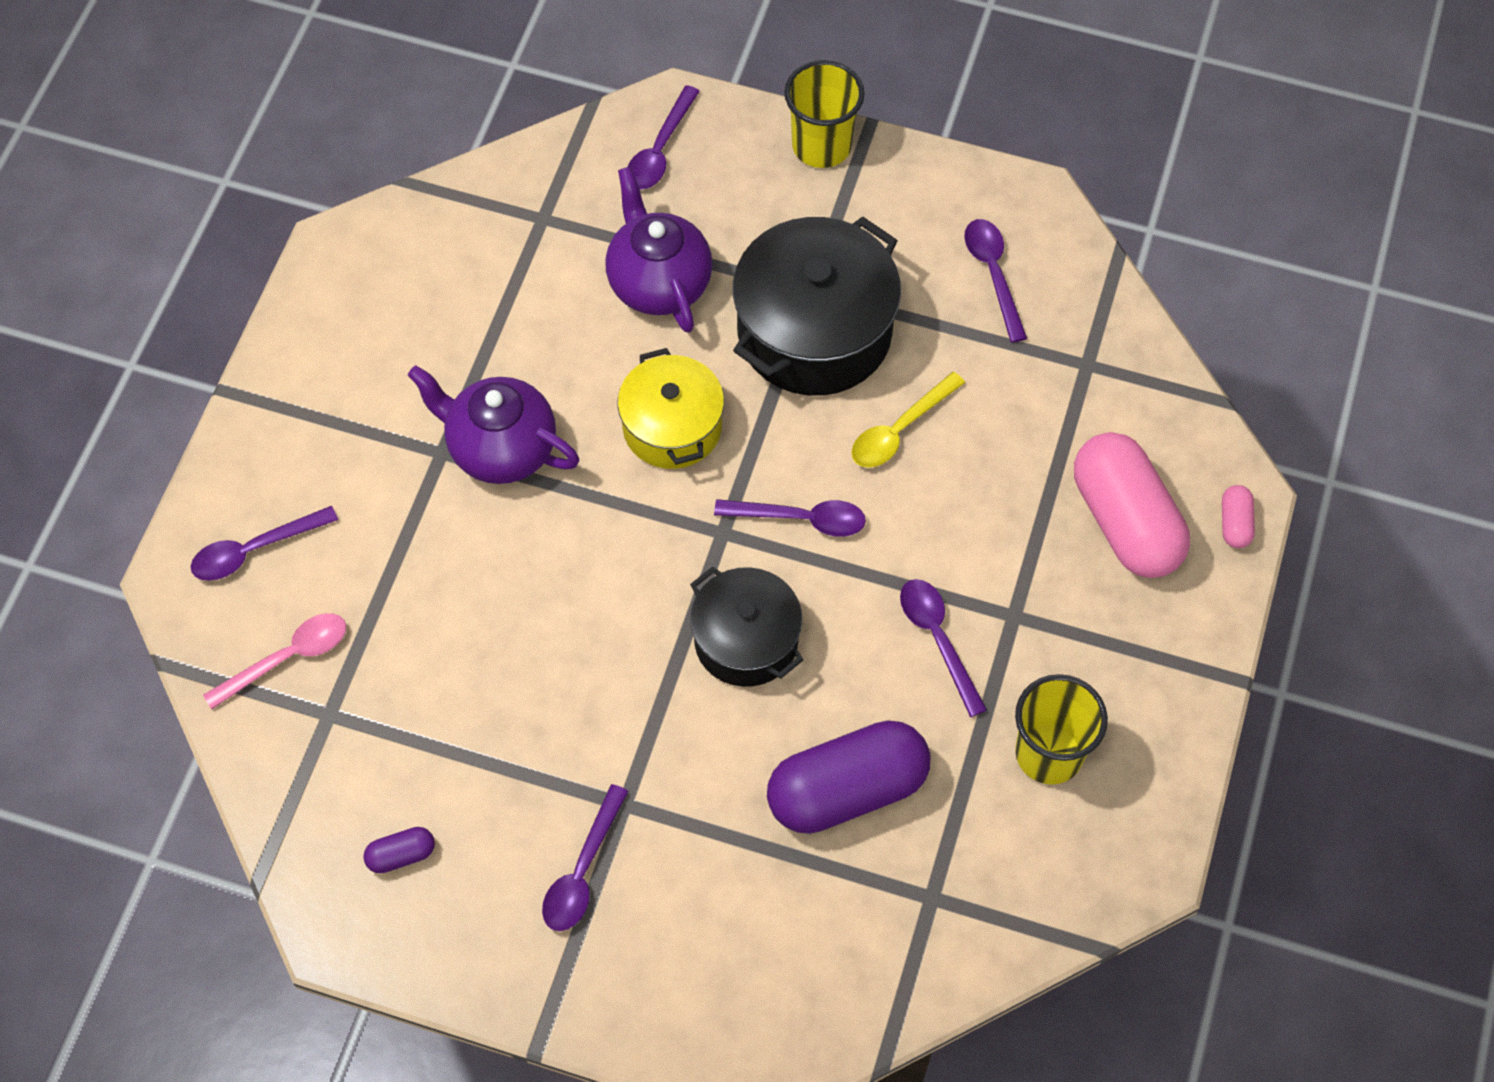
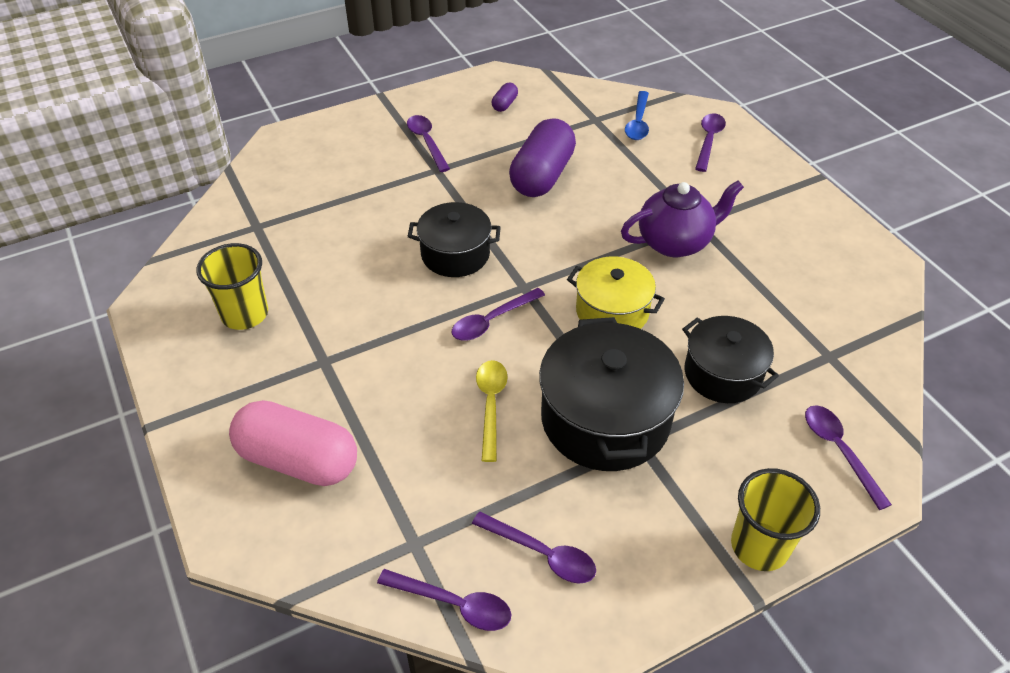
camera: 135 degrees right, 15 degrees down
(288, 658) = (638, 122): pink spoon -> blue spoon
(658, 283) = (722, 374): purple teapot -> black pot
(847, 790) = (339, 235): purple capsule -> purple capsule (542, 176)
(938, 639) = (356, 321): purple spoon -> purple spoon (454, 604)
(1235, 523) = (220, 515): pink capsule -> none

